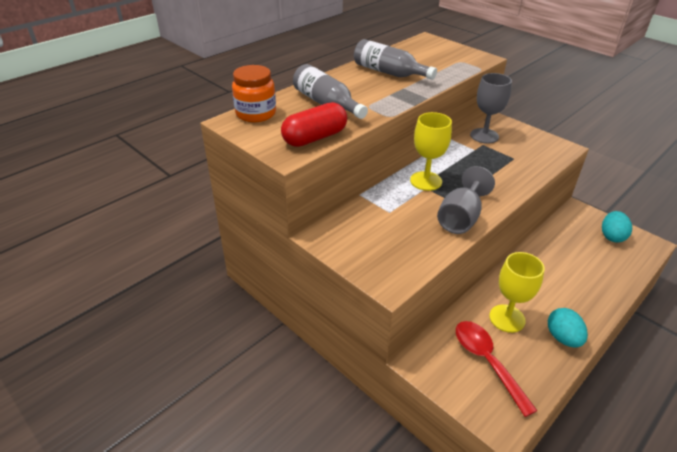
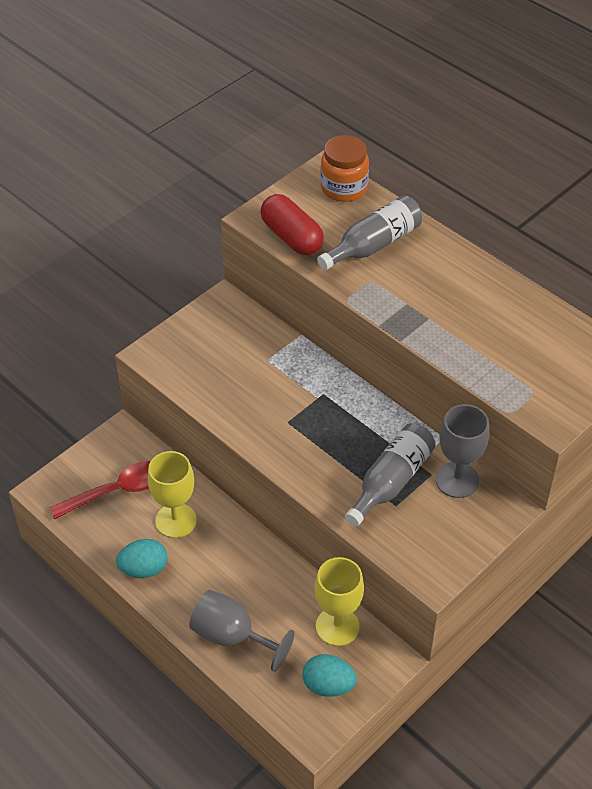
camera: 90 degrees right, 10 degrees up
(389, 73) = (476, 306): grey bottle -> grey bottle (390, 482)
(426, 181) = (332, 399): yellow goblet -> yellow goblet (337, 626)
(460, 218) = (255, 424): grey goblet -> grey goblet (232, 636)

